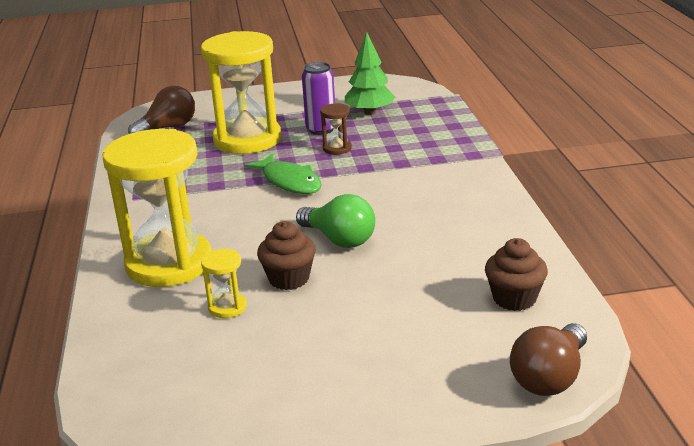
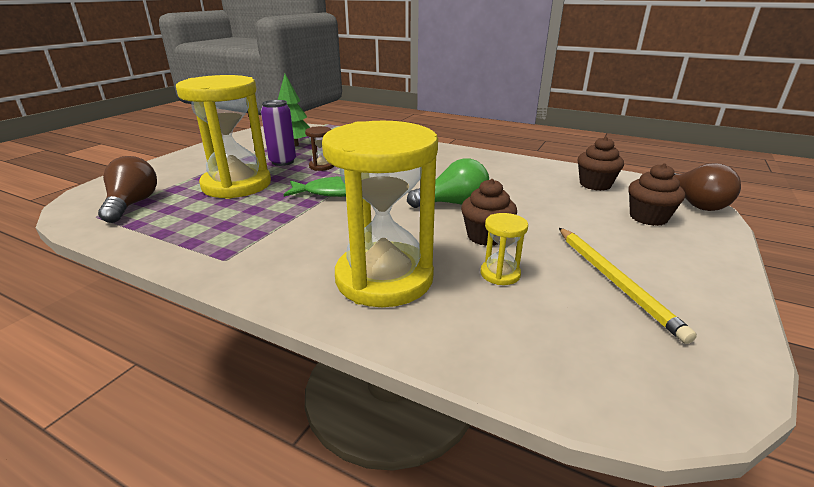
camera: 55 degrees left, 0 degrees up
(275, 364) = (614, 281): none -> yellow pencil
(455, 354) = (648, 217): none -> brown cupcake

